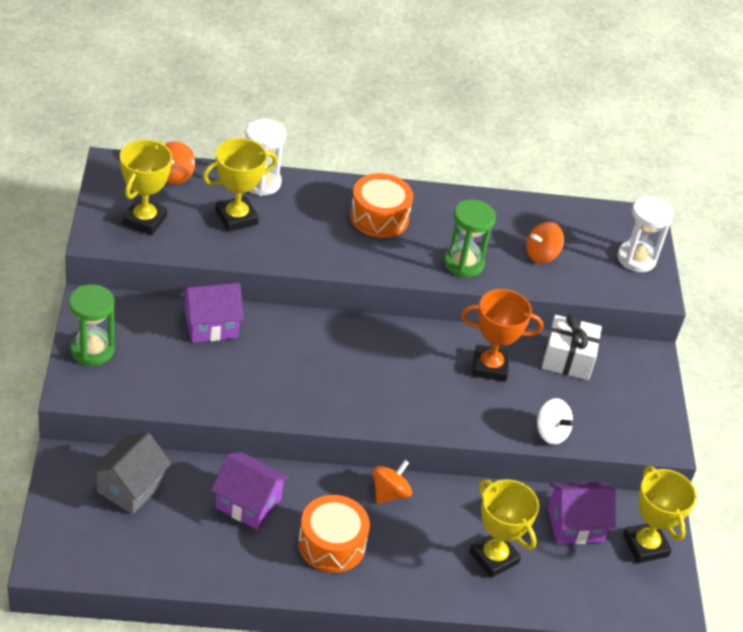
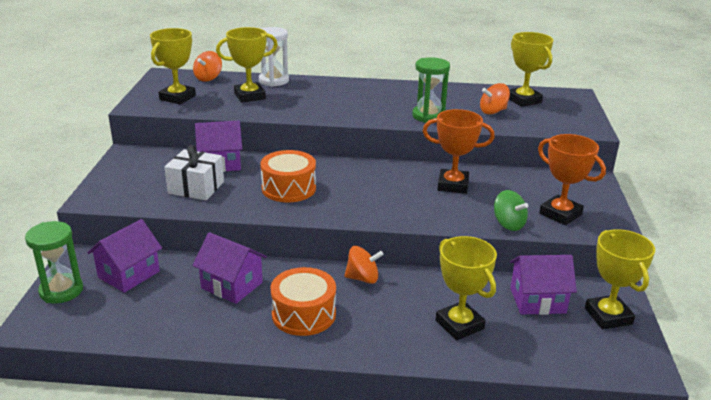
camera: 10 degrees right, 15 degrees down
(92, 350) = (118, 177): green hourglass -> green hourglass (61, 291)
(130, 487) = (129, 274): grey house -> purple house
(379, 217) = (362, 95): orange drum -> orange drum (288, 188)
(389, 493) = (363, 278): orange spinning top -> orange spinning top turned 45 degrees clockwise
(551, 433) = (508, 224): white spinning top -> green spinning top
(568, 359) = (520, 180): white gift -> white gift (196, 187)
(579, 231) = (523, 100): none -> yellow trophy
(608, 416) = (560, 214): none -> orange trophy
(636, 259) = (572, 113): white hourglass -> none

